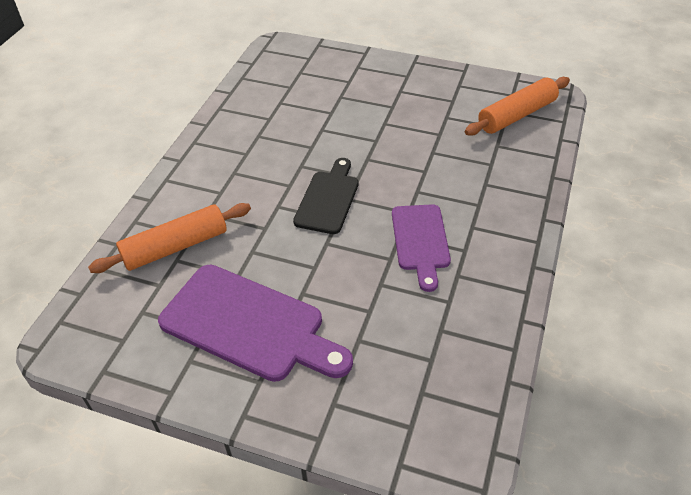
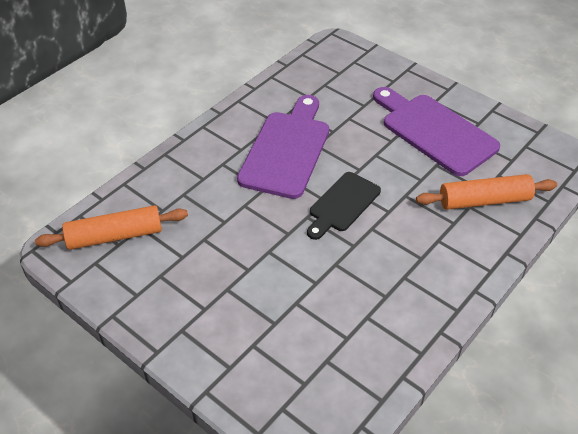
camera: 160 degrees left, 0 degrees up
(420, 241) = (287, 150): purple cutting board -> purple cutting board, size x1.62

